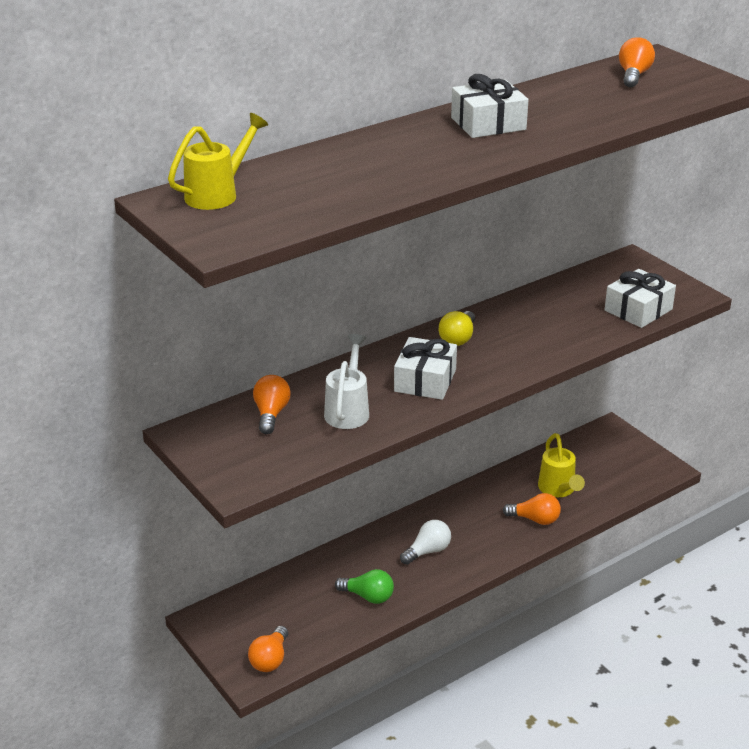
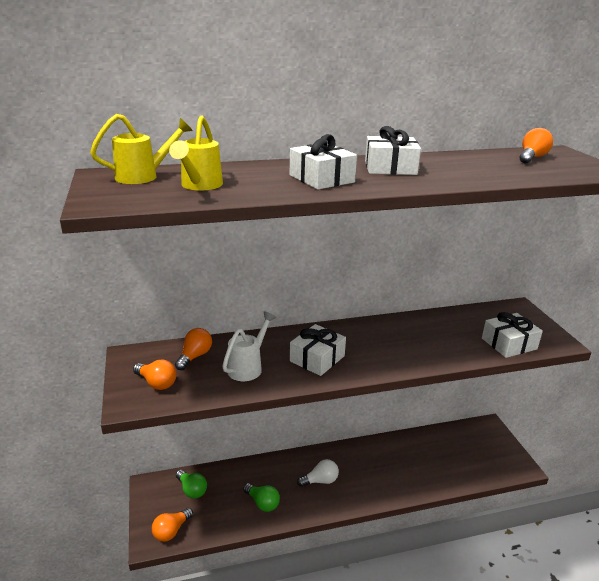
camera: 20 degrees right, 5 degrees down
(265, 608) = (192, 490): none -> green light bulb
(426, 157) = (321, 179): none -> white gift
(458, 338) = (360, 334): yellow light bulb -> none
(535, 519) = (407, 479): orange light bulb -> orange light bulb (157, 383)
(558, 490) = (433, 461): yellow watering can -> yellow watering can (199, 186)

